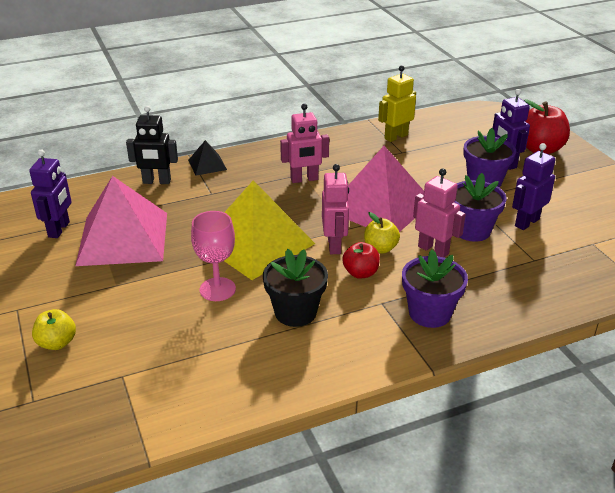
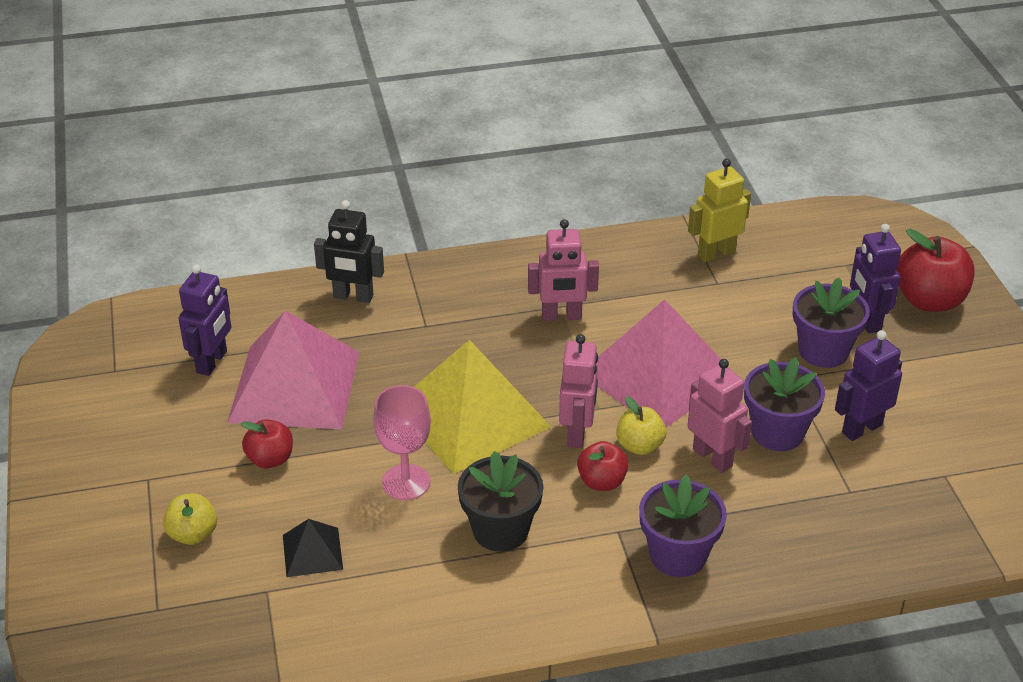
camera: 10 degrees right, 5 degrees up
(112, 286) = (270, 459): none -> red apple
(207, 165) = (428, 274): black pyramid -> black pyramid (312, 552)

